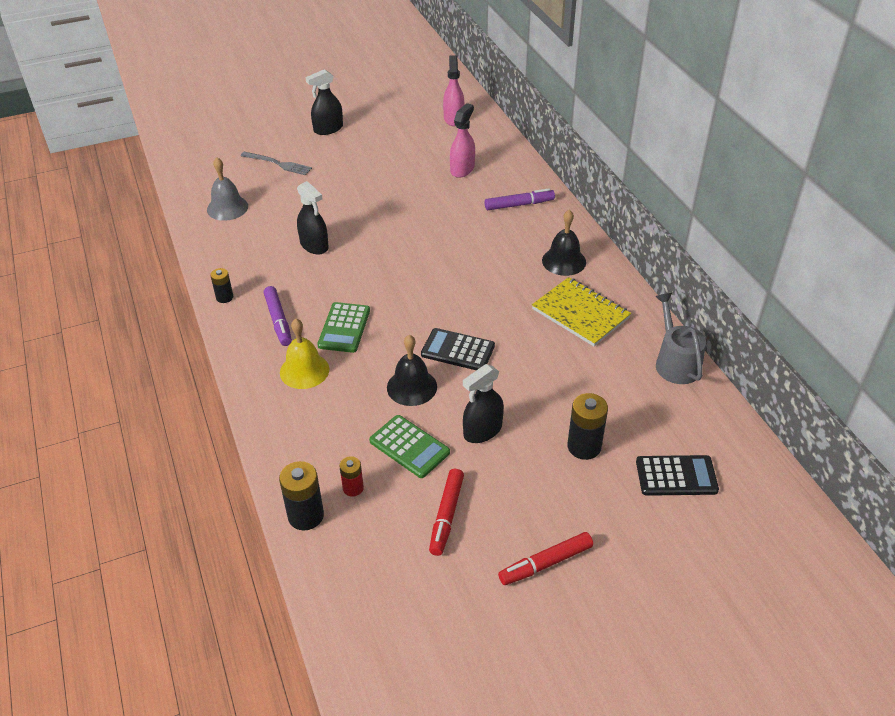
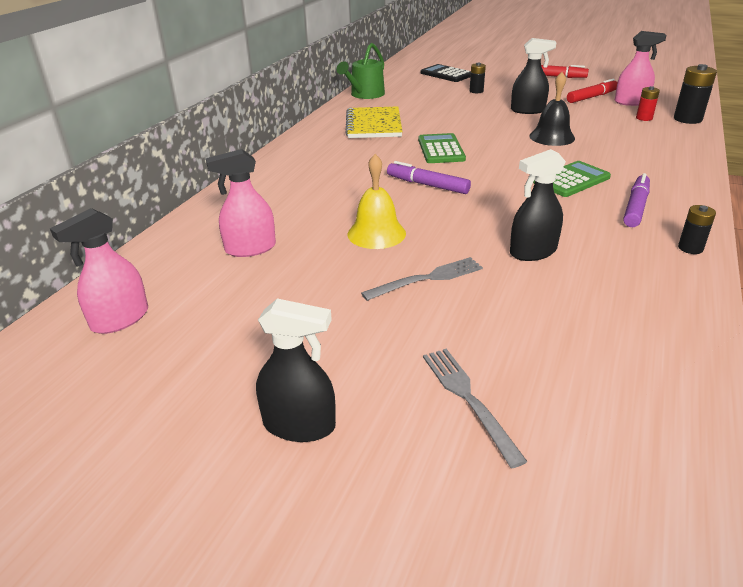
camera: 135 degrees left, 10 degrees down
(227, 208) = (622, 361): grey bell -> none
(304, 370) = (635, 170): yellow bell -> yellow bell (376, 233)
(314, 245) = (533, 251): black spray bottle -> black spray bottle turned 120 degrees counterclockwise
(351, 200) = (427, 279): none -> grey fork
(392, 529) = (631, 102): none -> pink spray bottle
(409, 447) = (586, 119): green calculator -> green calculator (441, 149)
(458, 350) = (491, 139): black calculator -> none
(518, 205) = (273, 193): purple marker -> purple marker (428, 185)
(564, 261) = (324, 148): black bell -> none
(584, 446) = (476, 91): black battery -> black battery, size x0.60
(675, 363) = (365, 94): grey watering can -> green watering can

